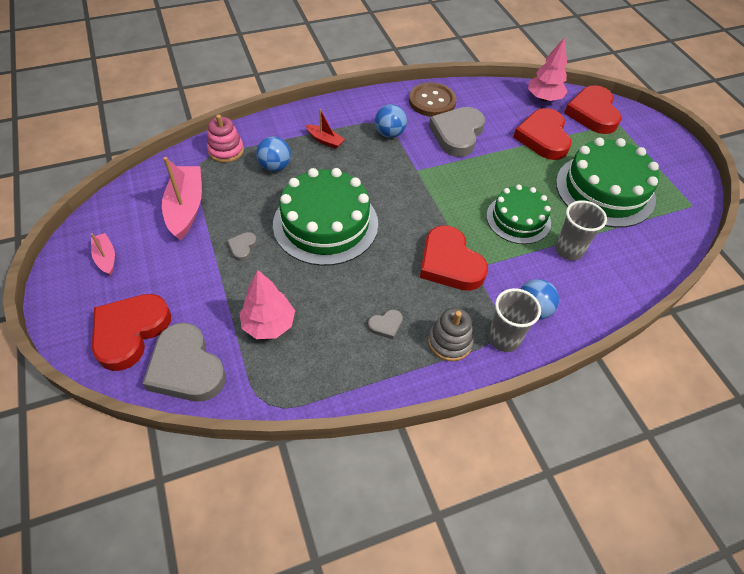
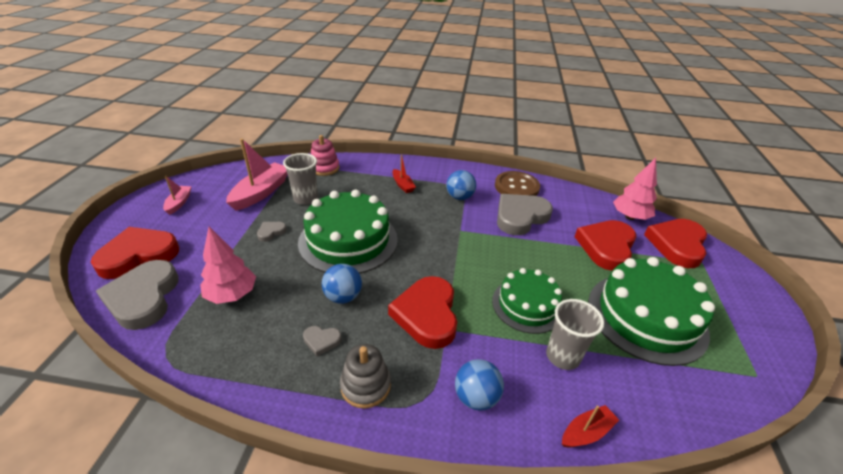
camera: 30 degrees right, 15 degrees down
(275, 166) = (348, 189): blue ball -> blue ball (343, 297)
(504, 338) = (422, 411): grey cup -> grey cup (305, 199)
(615, 298) = (586, 432): none -> red boat

